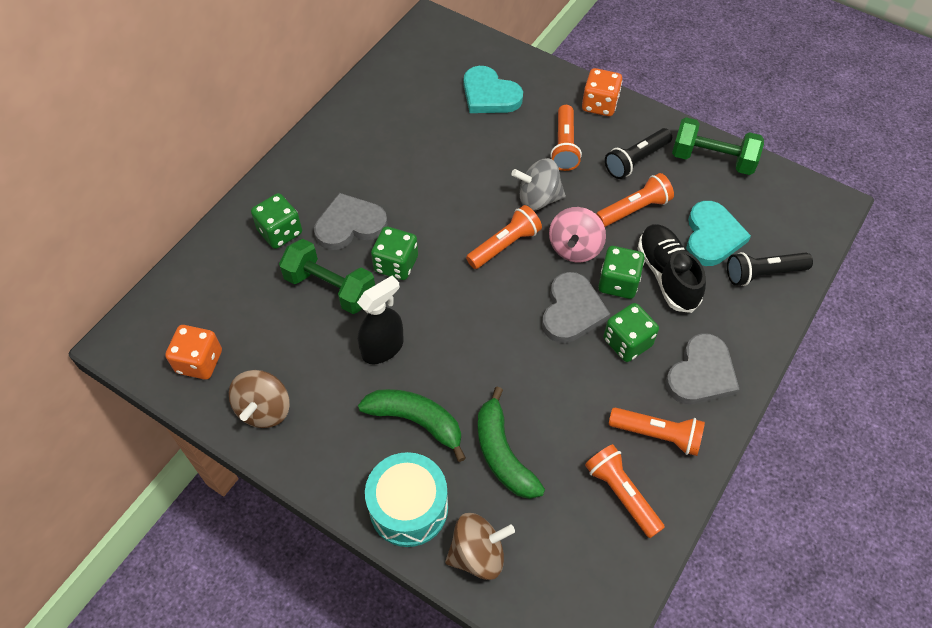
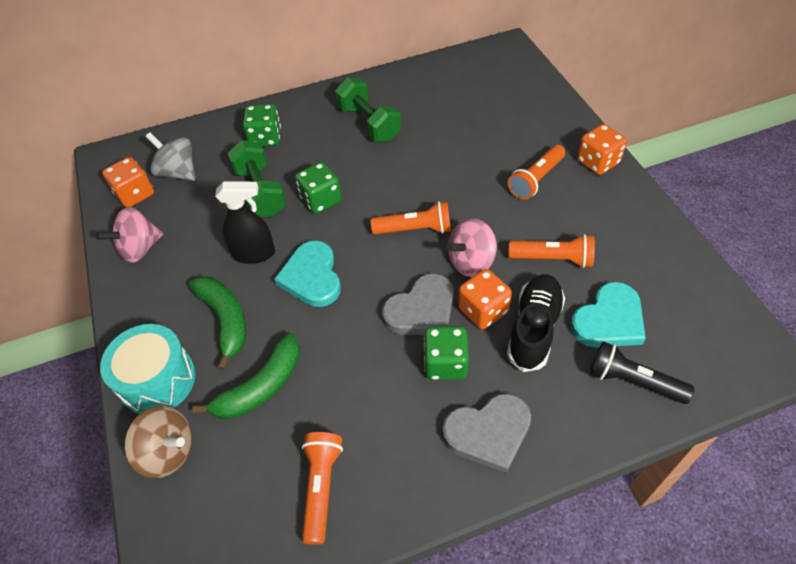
camera: 40 degrees right, 5 degrees down
(264, 409) = (140, 249): brown spinning top -> pink spinning top
(350, 225) = (315, 156): grey heart -> none
(489, 95) = (508, 115): turquoise heart -> turquoise heart (312, 277)
(502, 454) = (261, 387): green banana -> green banana turned 150 degrees counterclockwise
(538, 199) = (475, 208): grey spinning top -> grey spinning top (178, 172)
(618, 283) = (483, 310): green dice -> orange dice
(636, 160) = (591, 220): black flashlight -> none
(657, 435) = (399, 459): orange flashlight -> none
(712, 159) = (669, 255): green dumbbell -> green dumbbell (369, 123)

